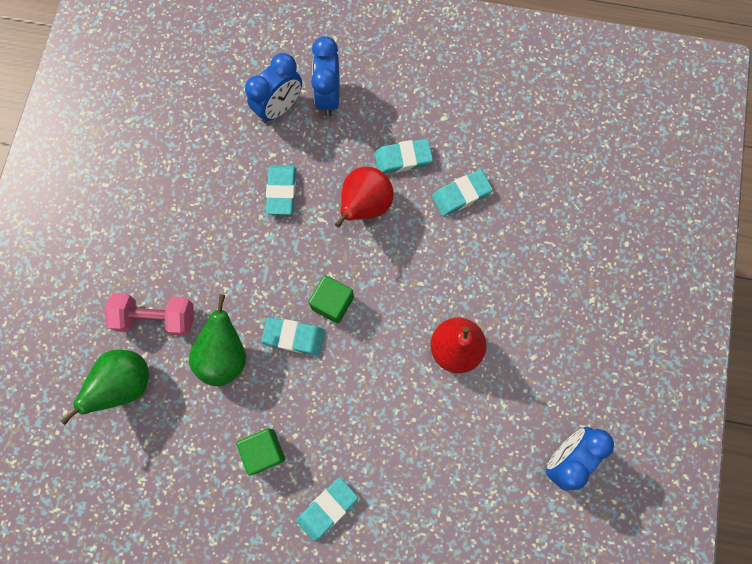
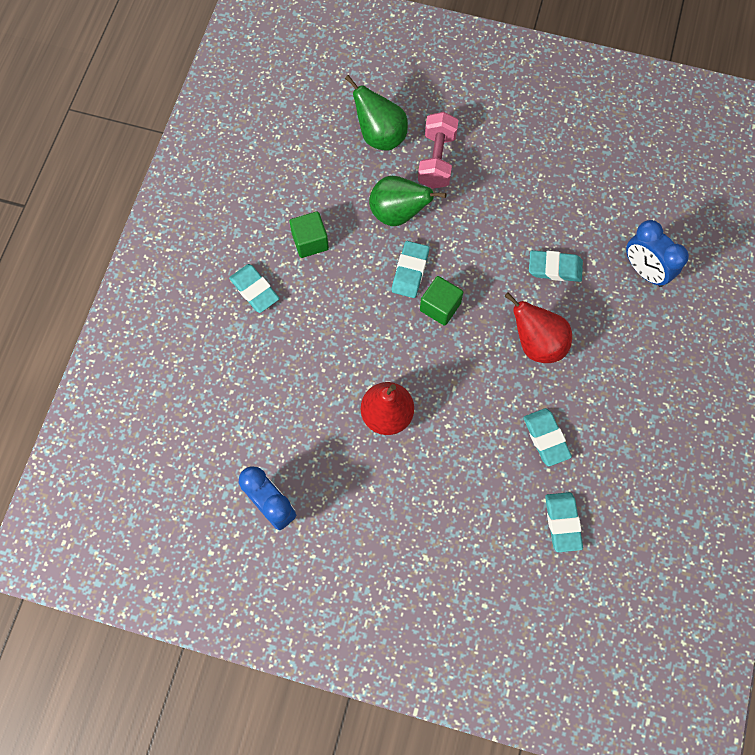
camera: 95 degrees right, 5 degrees down
(328, 96) = (658, 318): blue clock -> none
(403, 158) = (587, 384): turquoise eraser -> turquoise eraser (562, 522)

